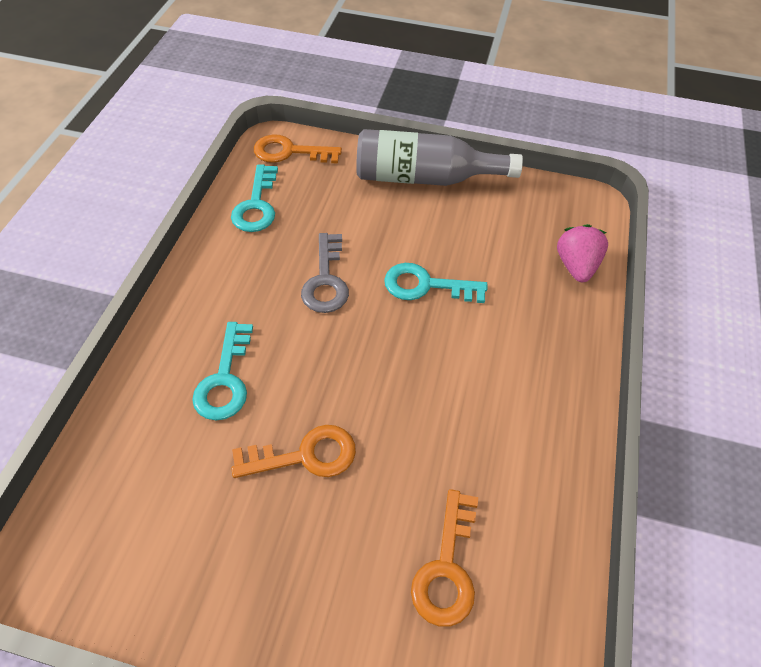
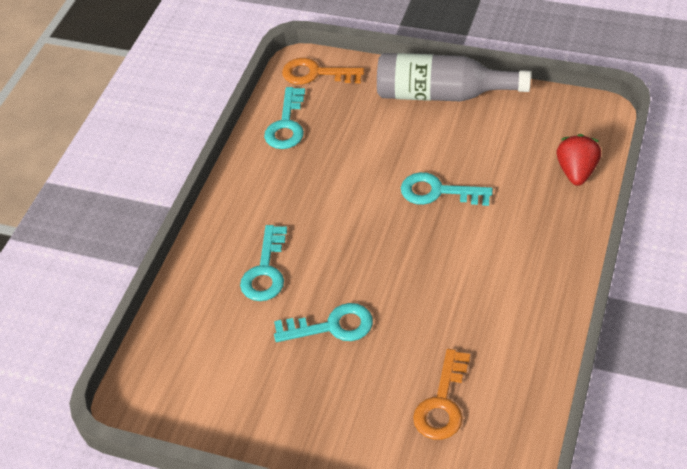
camera: 10 degrees right, 5 degrees down
(305, 455) = (332, 326): orange key -> turquoise key
(326, 280) = (349, 189): grey key -> none
(576, 266) = (577, 172): pink strawberry -> red strawberry

